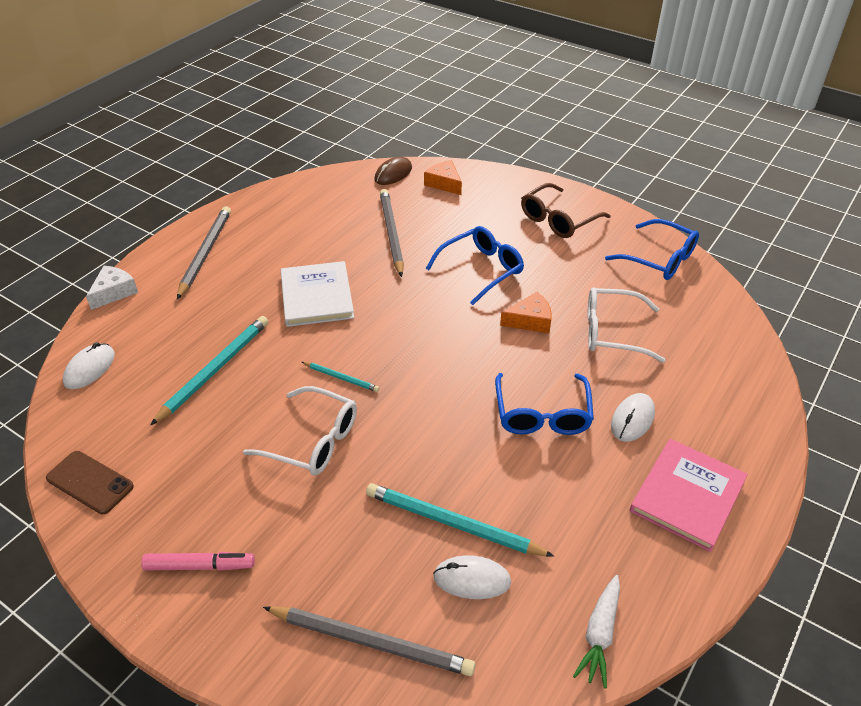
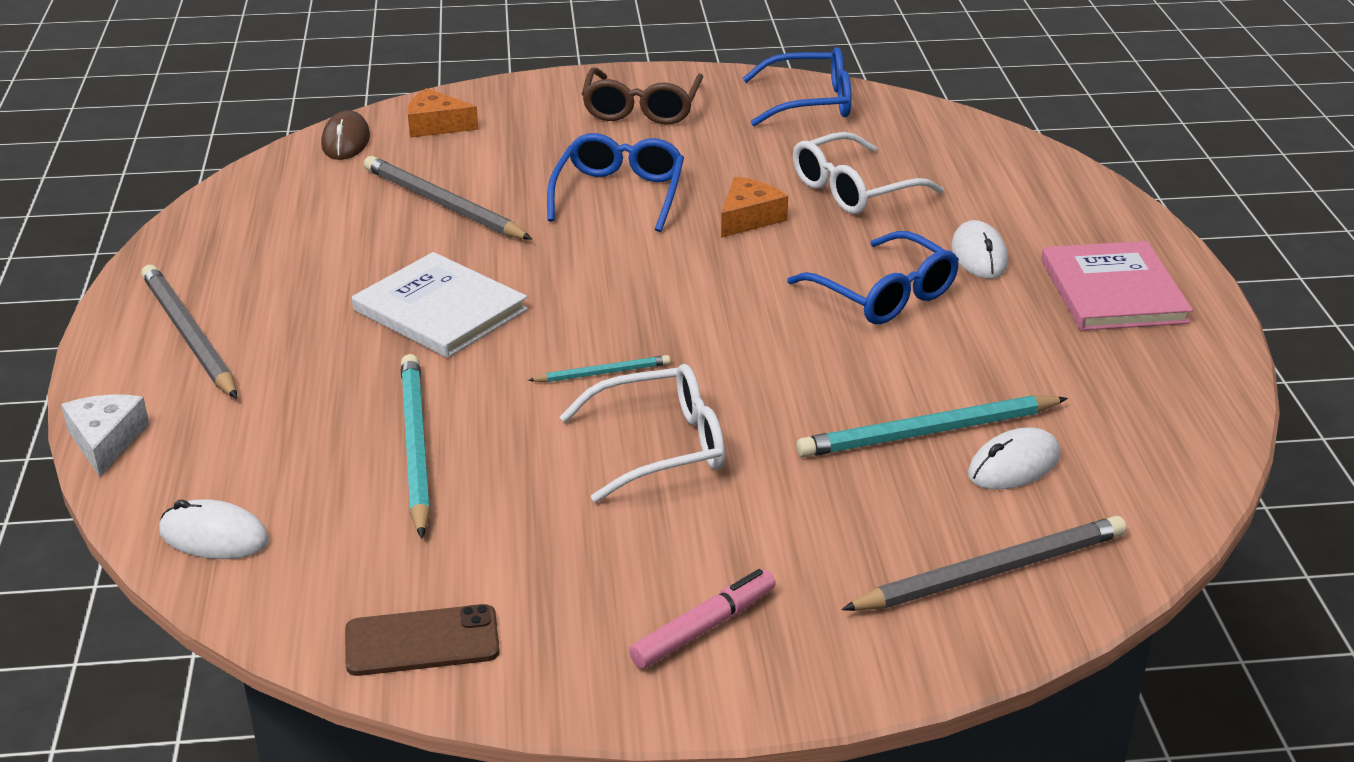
camera: 40 degrees left, 10 degrees down
(89, 368) = (214, 537): white mouse -> white mouse turned 60 degrees counterclockwise
(599, 634) = (1185, 437): white carrot -> none

